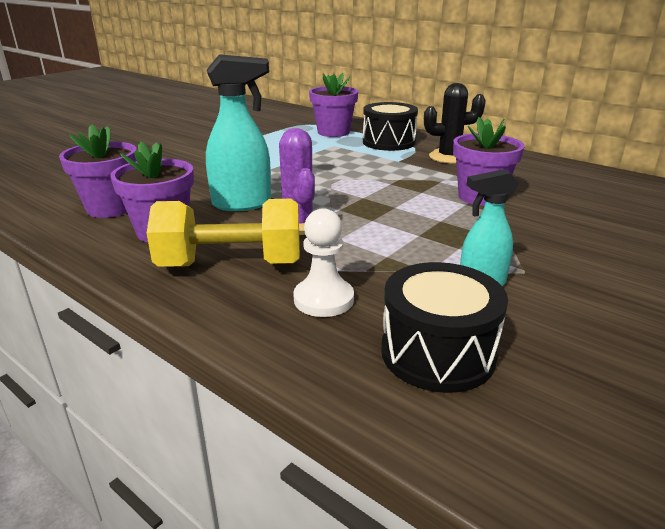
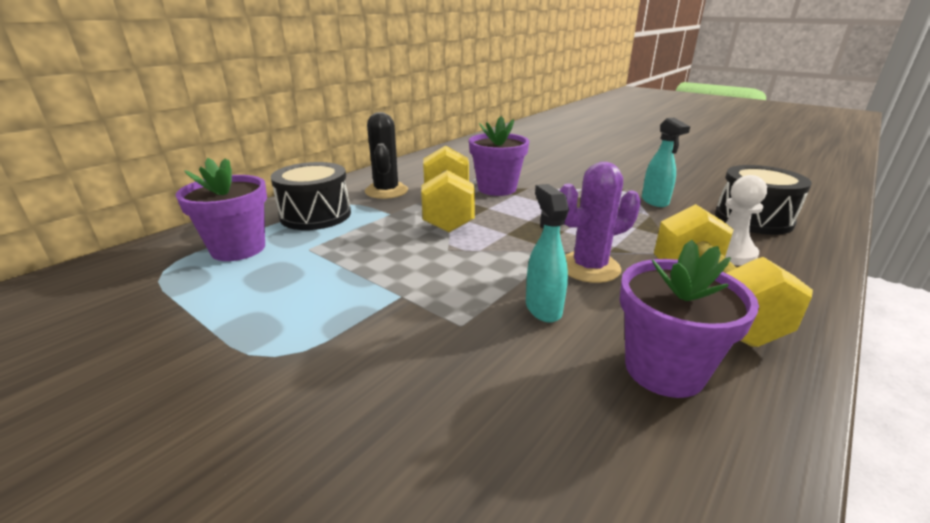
camera: 90 degrees left, 0 degrees up
(110, 208) = (605, 466): purple flower pot -> none
(243, 204) = (543, 308): turquoise spray bottle -> turquoise spray bottle, size x0.63
(408, 178) = (447, 211): none -> yellow dumbbell

